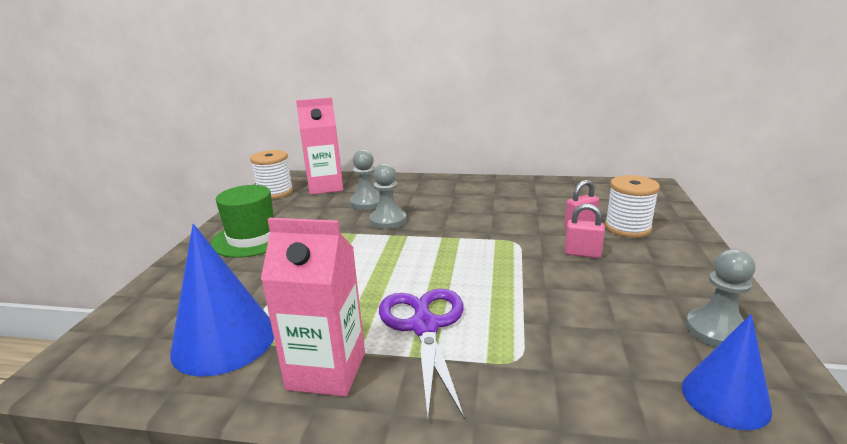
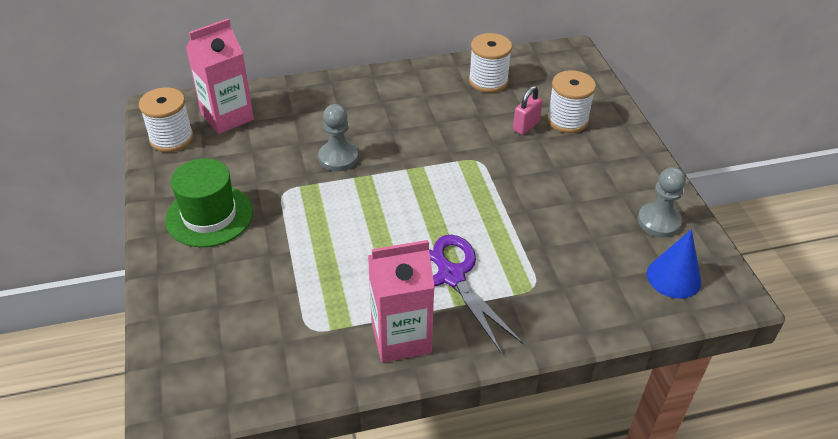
camera: 25 degrees left, 20 degrees up
(224, 340) = (292, 337): blue cone -> none
(367, 203) = (296, 135): grey pawn -> none
(558, 193) = (488, 81): none -> white spool
(582, 253) = (540, 162): pink padlock -> none

